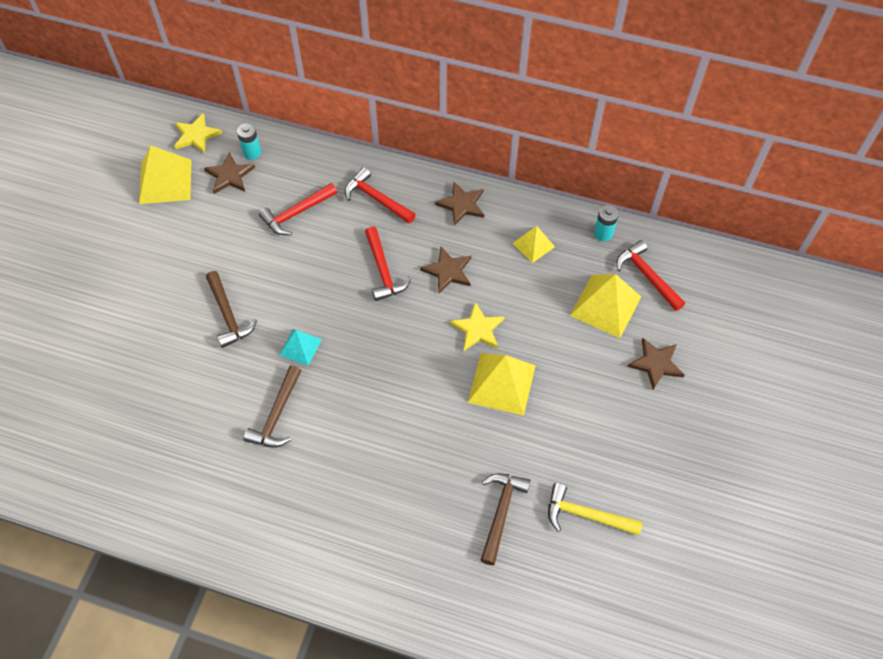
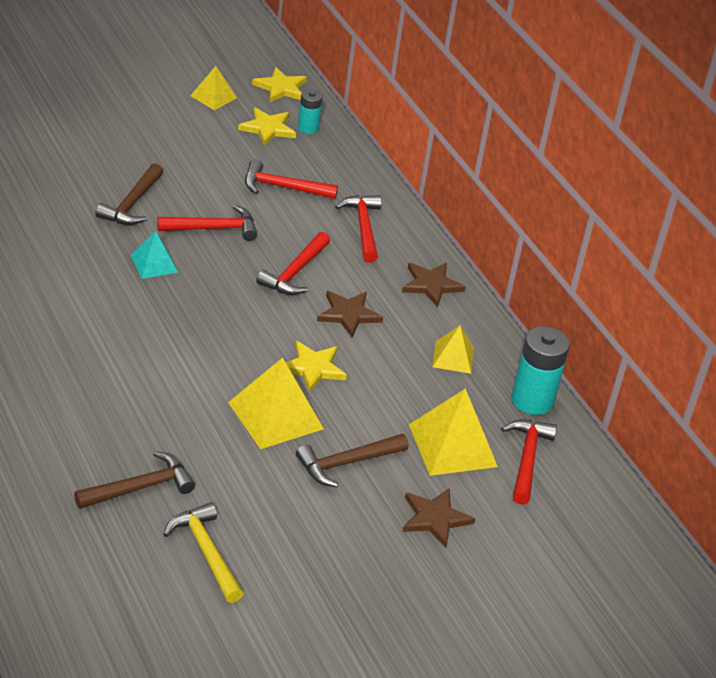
camera: 40 degrees right, 20 degrees down
(165, 181) = (213, 97): yellow pyramid -> yellow pyramid, size x0.58
(230, 175) = (268, 128): brown star -> yellow star
(277, 415) = (71, 286): brown hammer -> brown hammer (346, 463)
(299, 285) = (214, 228): none -> red hammer
(603, 233) = (532, 400): turquoise battery -> turquoise battery, size x1.72

